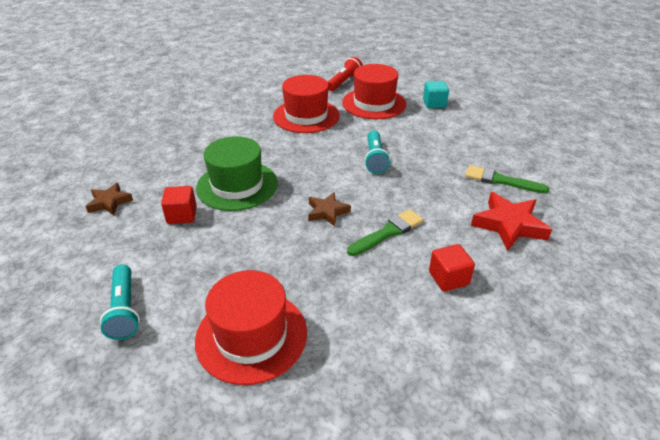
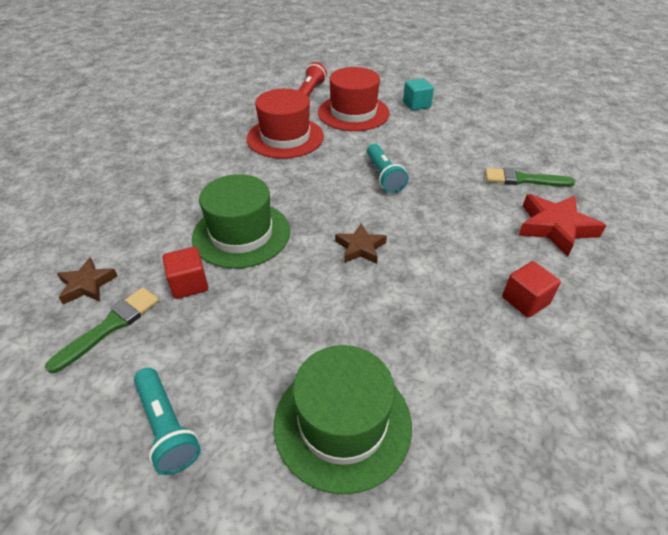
camera: 15 degrees left, 5 degrees up
(251, 335) = (342, 423): red hat -> green hat
(388, 232) = (437, 259): green brush -> green brush (110, 326)

